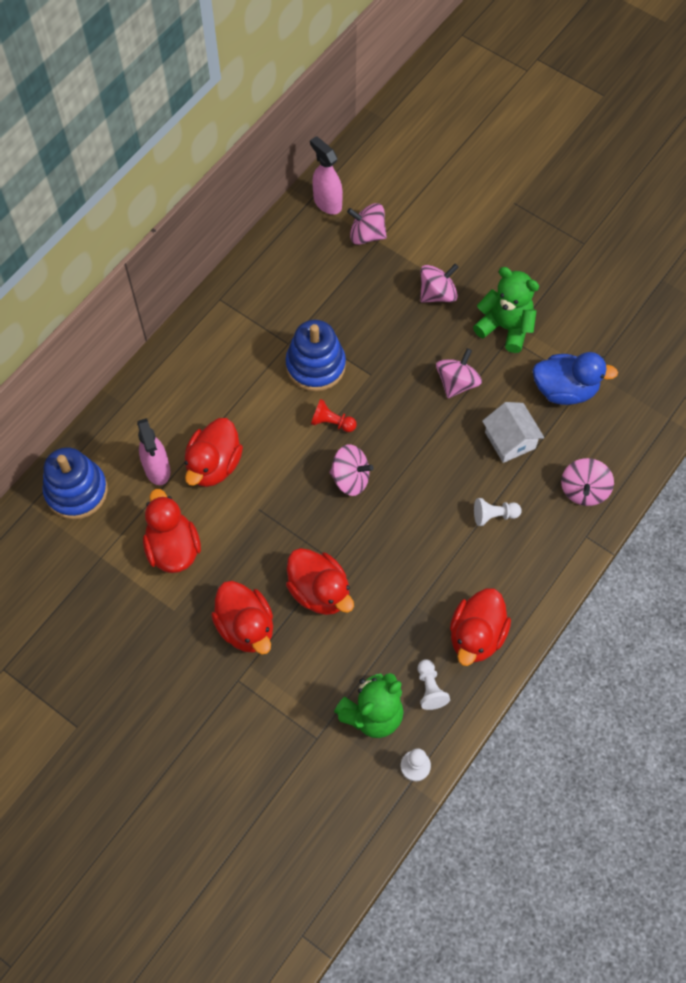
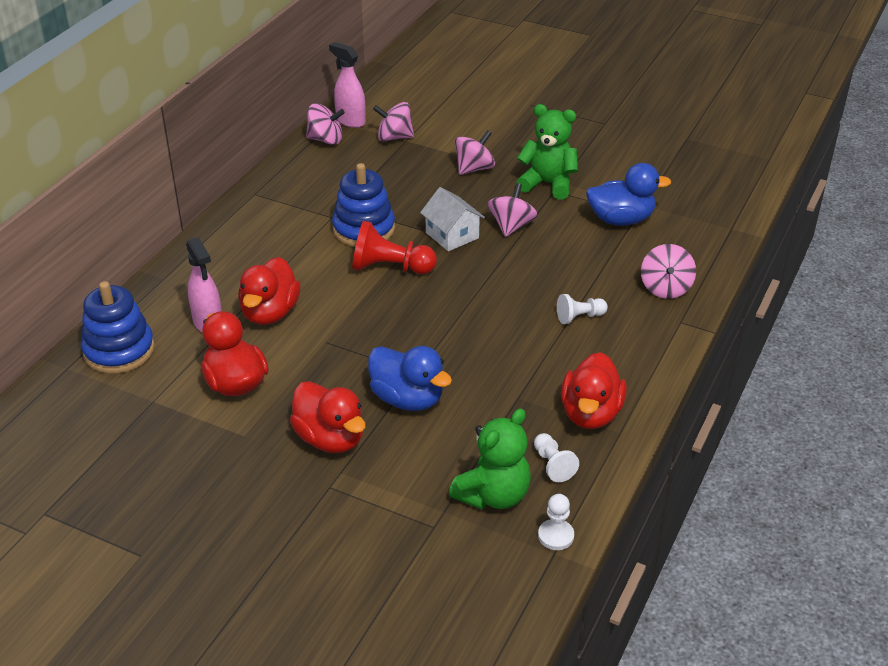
camera: 10 degrees left, 25 degrees down
(319, 591) = (407, 399): red duck -> blue duck
(331, 422) = (390, 268): red pawn -> red pawn, size x1.73
(350, 478) = (420, 307): pink spinning top -> pink spinning top (326, 140)
(510, 440) = (578, 260): white house -> white house (452, 235)

